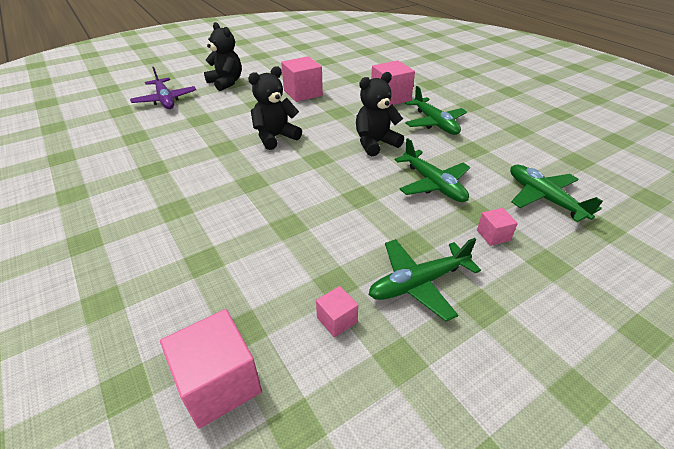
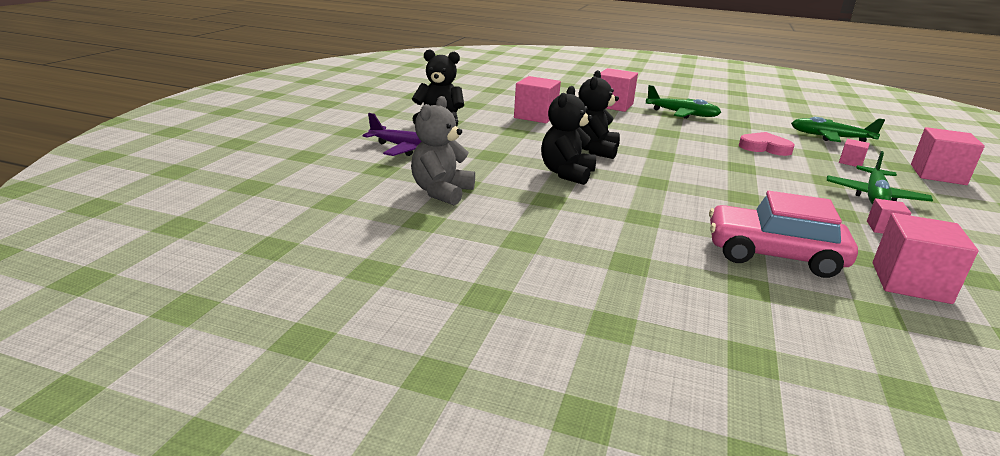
camera: 40 degrees left, 15 degrees down
(112, 139) = (441, 192): none -> grey teddy bear
(181, 288) = (773, 255): none -> pink car
(375, 143) = (675, 135): black teddy bear -> black teddy bear (566, 173)
(433, 184) = (764, 147): green plane -> pink heart
(576, 296) = (937, 174): none -> pink cube

